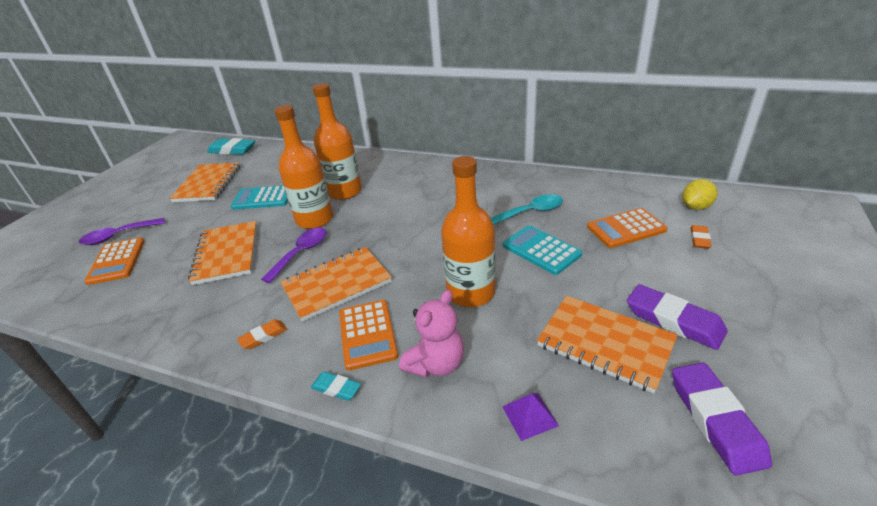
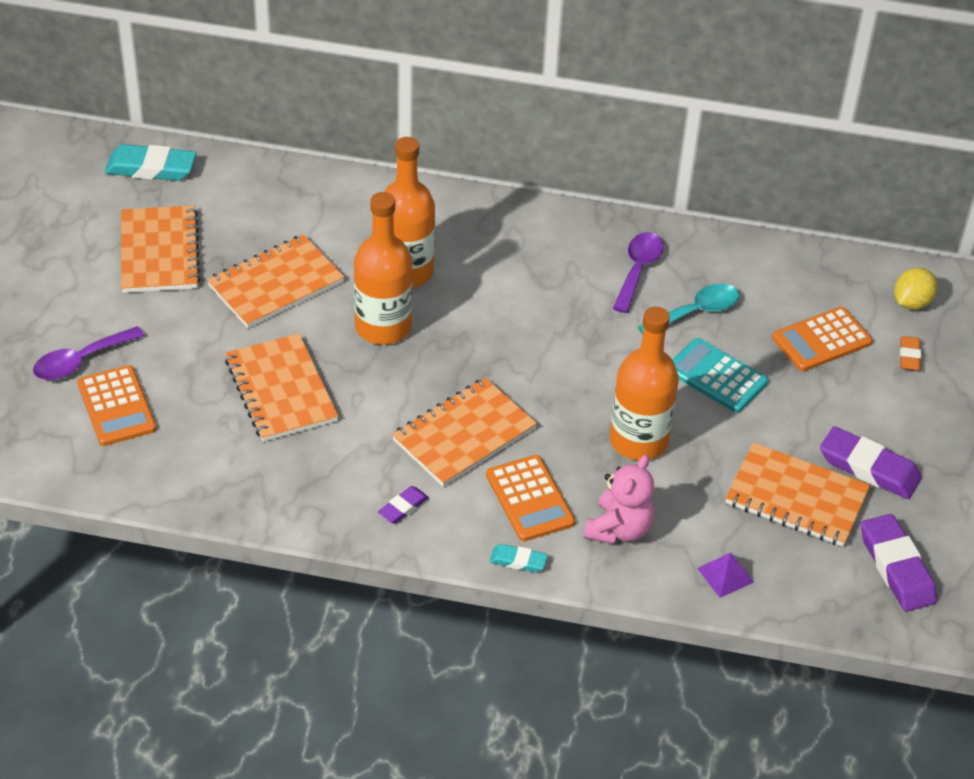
camera: 15 degrees left, 10 degrees up
(263, 198) = (276, 284): turquoise calculator -> orange notebook
(263, 336) = (403, 507): orange eraser -> purple eraser
(301, 253) = (391, 387): purple spoon -> purple spoon (638, 270)

